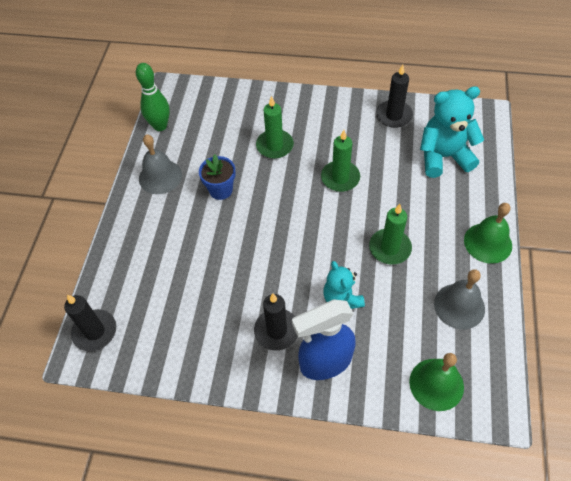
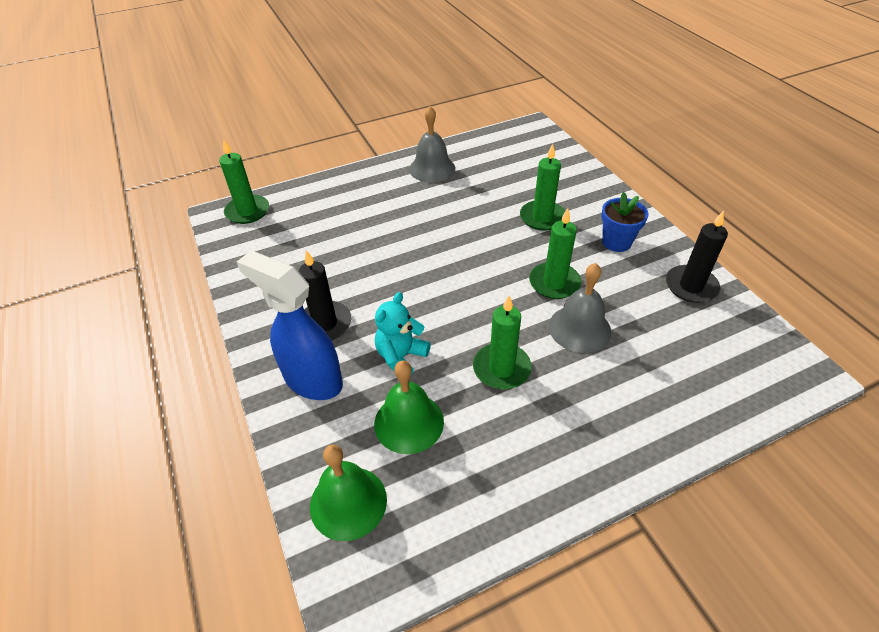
camera: 55 degrees right, 10 degrees down
(95, 331) = (247, 211): black candle -> green candle
(160, 126) = (485, 142): green bowling pin -> none
(221, 190) = (453, 209): blue flower pot -> blue flower pot (616, 242)
(443, 157) = (685, 359): turquoise teddy bear -> none
(459, 306) = (477, 478): grey bell -> grey bell (579, 328)
(488, 243) = (601, 468): green bell -> green bell (409, 422)

